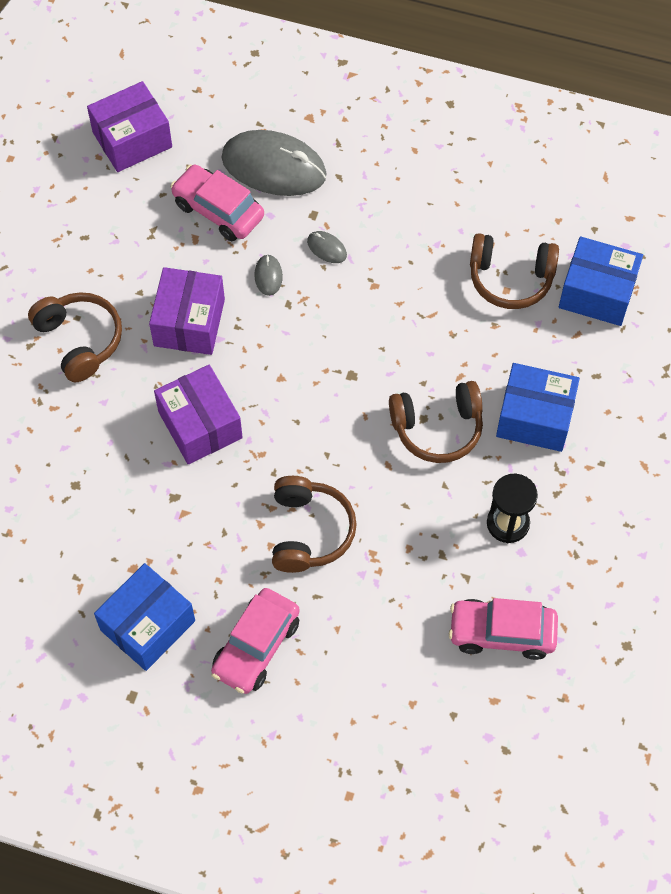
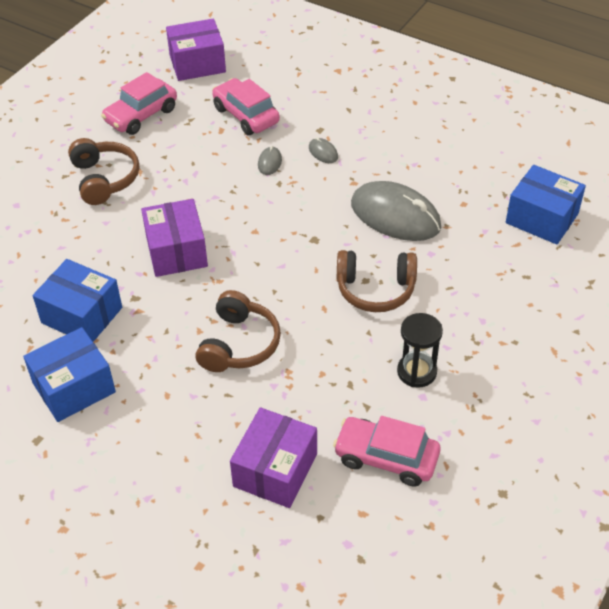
camera: 15 degrees right, 15 degrees down
(189, 322) = (195, 182): purple box -> purple box (275, 470)
(256, 646) = (160, 423): pink car -> pink car (141, 115)
(274, 167) = (299, 95): grey mouse -> grey mouse (395, 215)
(510, 278) = (469, 196): brown headphones -> none
(535, 418) = (463, 297): blue box -> blue box (82, 315)

